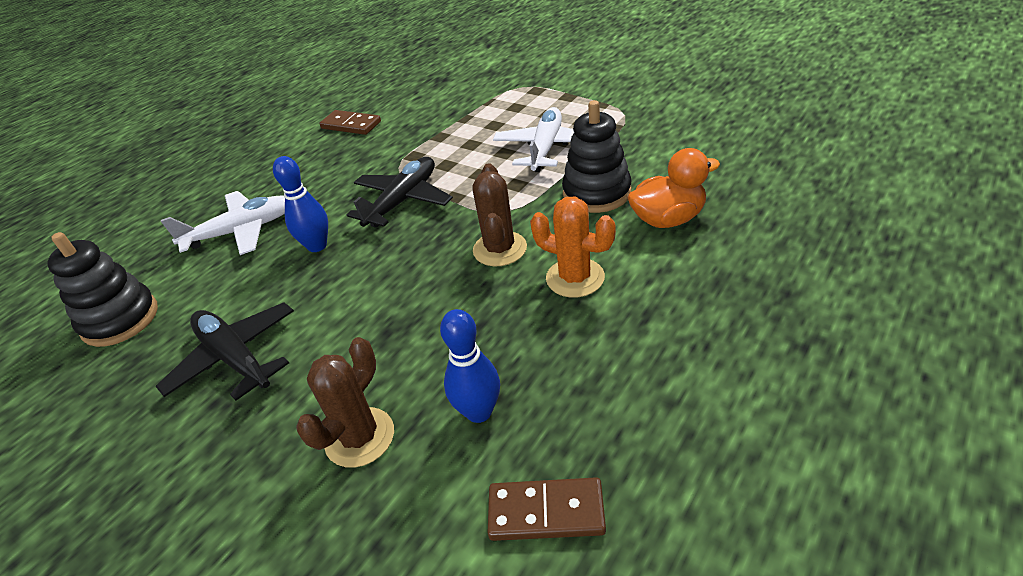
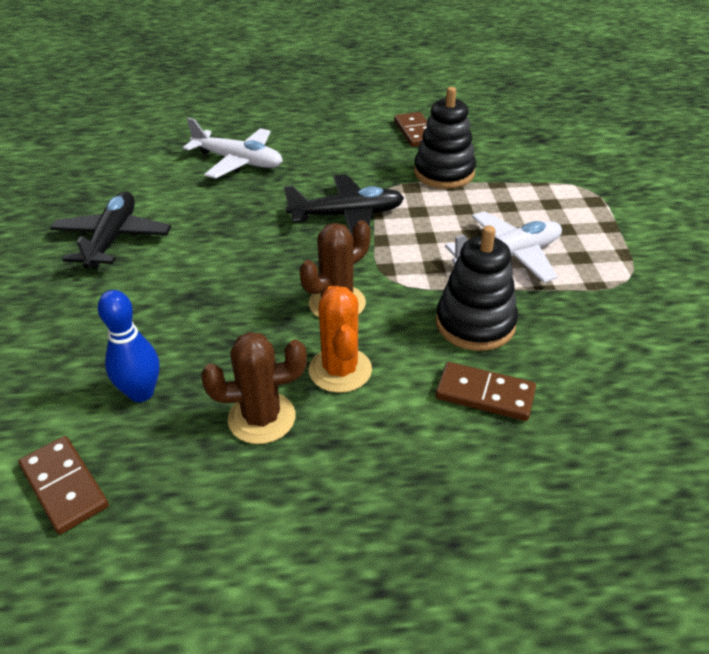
camera: 45 degrees right, 0 degrees up
(120, 319) = (112, 169): black stacking toy -> black stacking toy (444, 173)
(317, 246) = (254, 205): blue bowling pin -> none
(360, 437) = (78, 342): brown cactus -> brown cactus (262, 418)
(668, 219) = (485, 394): orange duck -> brown domino

